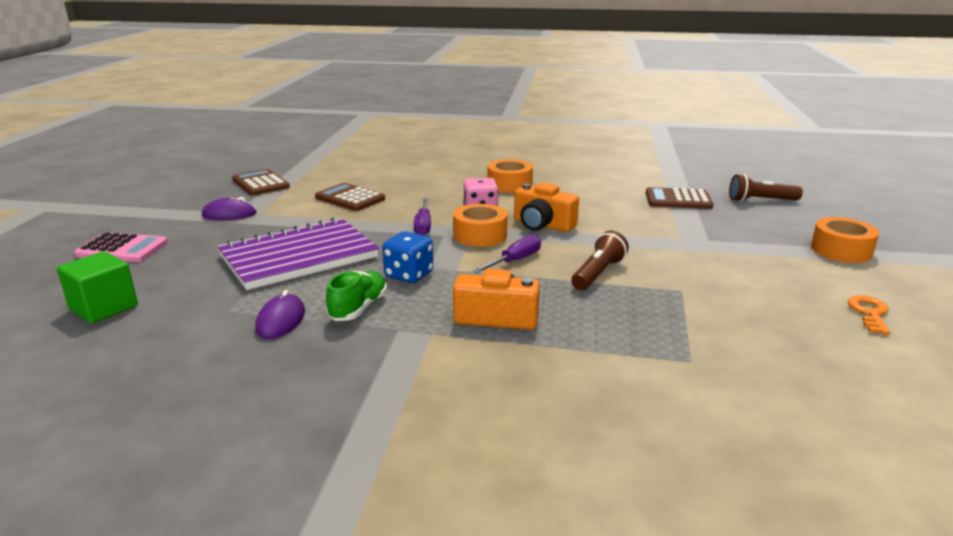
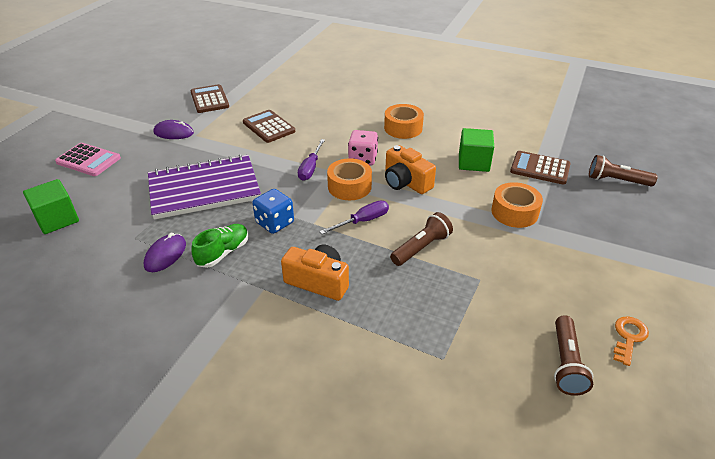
camera: 15 degrees right, 15 degrees up
(605, 202) = (473, 162): none -> green cube
(824, 343) = (566, 363): none -> brown flashlight
(841, 250) = (652, 257): orange tape -> orange tape (514, 212)

